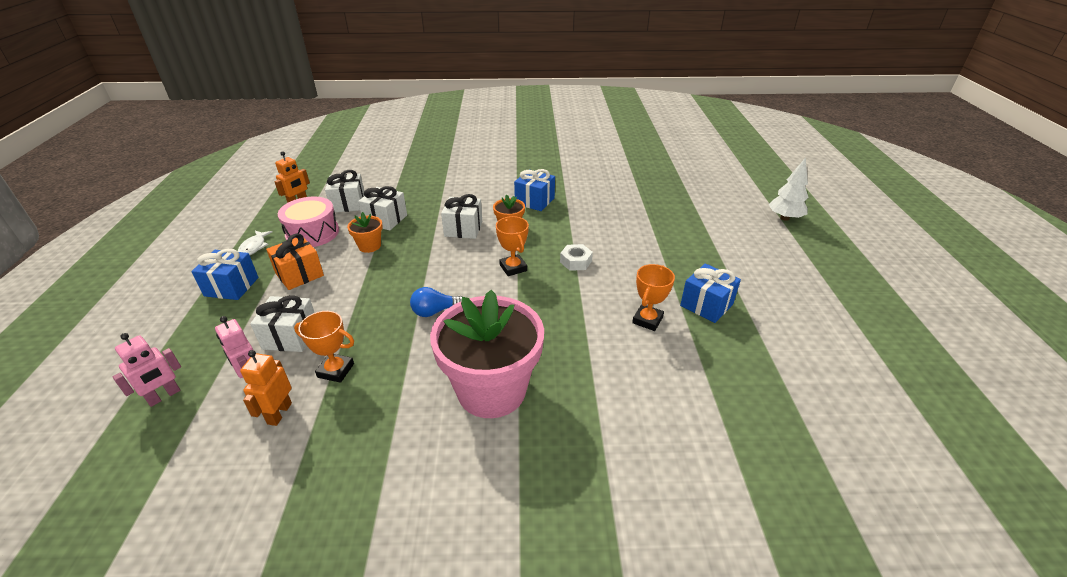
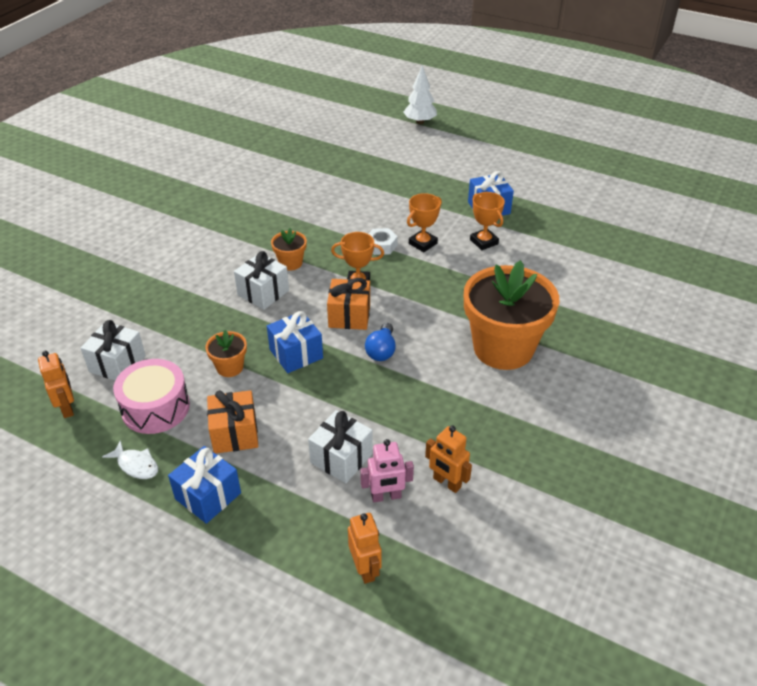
camera: 60 degrees left, 5 degrees up
(164, 396) = (365, 569): pink robot -> orange robot
(336, 370) = (416, 435): orange trophy -> orange trophy (423, 243)
(385, 219) = (186, 342): white gift -> none
(467, 278) = (349, 316): none -> orange gift
(491, 390) = (503, 348): pink flower pot -> orange flower pot
(534, 201) = (260, 231): blue gift -> blue gift (296, 354)

